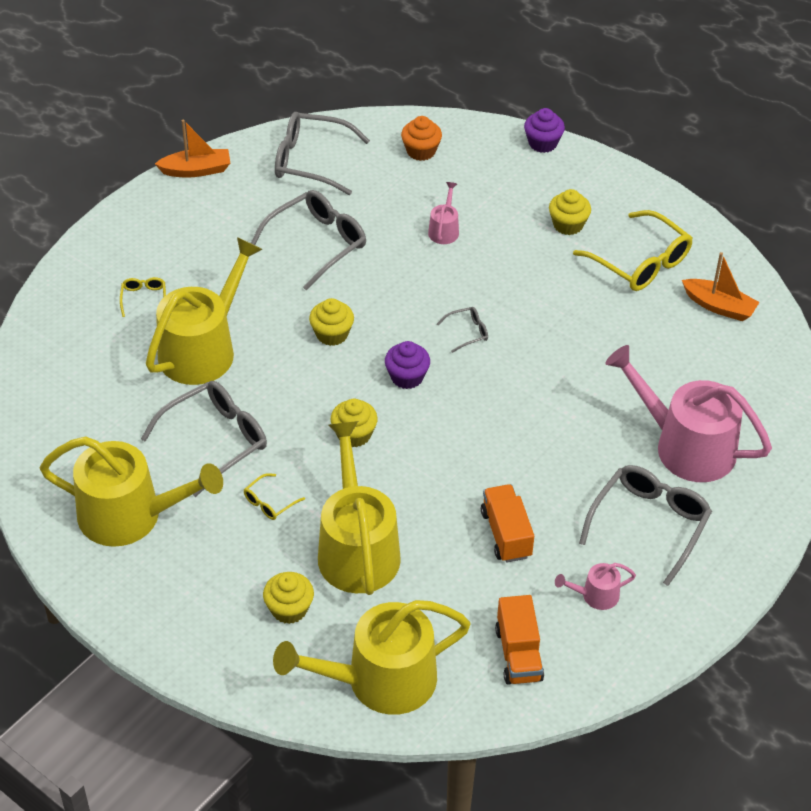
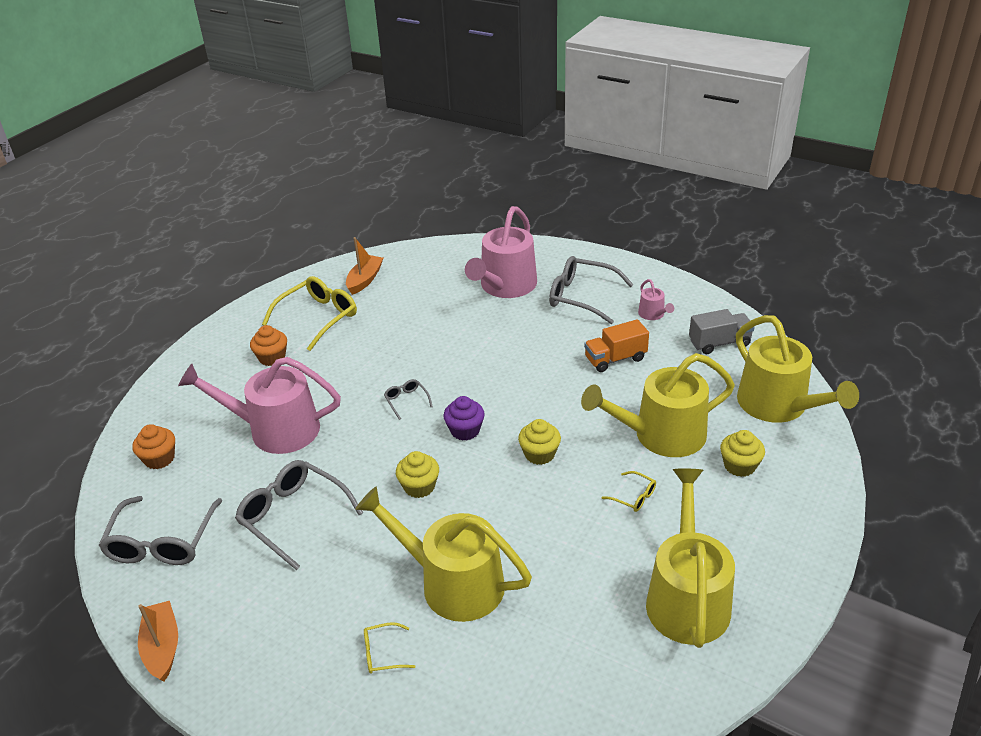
camera: 95 degrees left, 10 degrees down
(216, 440) = (573, 548): grey glasses -> none
(444, 230) = (276, 429): pink watering can -> pink watering can, size x2.30
(518, 654) = (719, 343): orange truck -> grey truck
(542, 143) = (162, 381): purple cupcake -> none
(568, 224) = (272, 358): yellow cupcake -> orange cupcake

